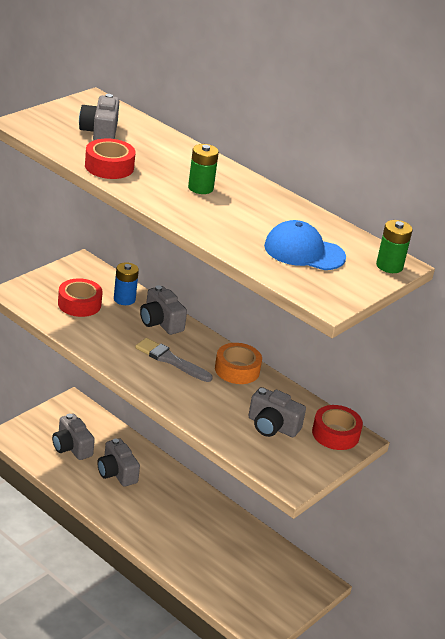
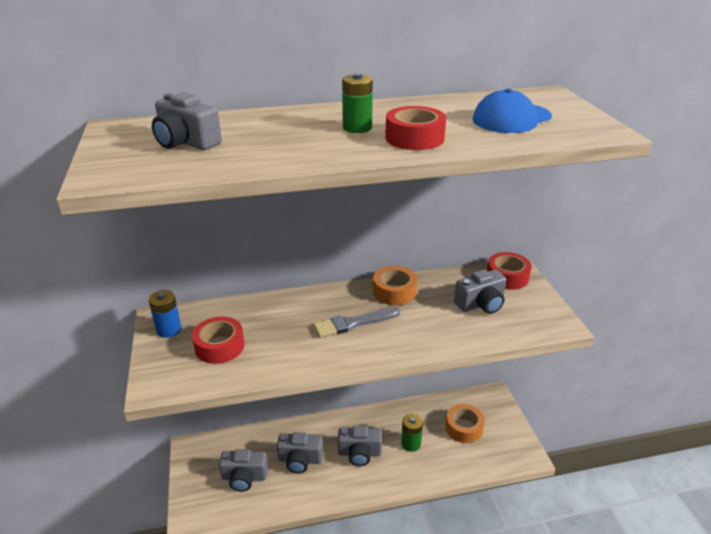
camera: 50 degrees left, 0 degrees up
(109, 167) = (265, 157): red tape -> red tape (414, 138)
(124, 299) = (240, 314): blue battery -> blue battery (169, 330)
(160, 322) = (294, 306): grey camera -> grey camera (359, 453)
(253, 572) = (464, 428): none -> orange tape
(389, 266) = (553, 96): green battery -> green battery (411, 443)

